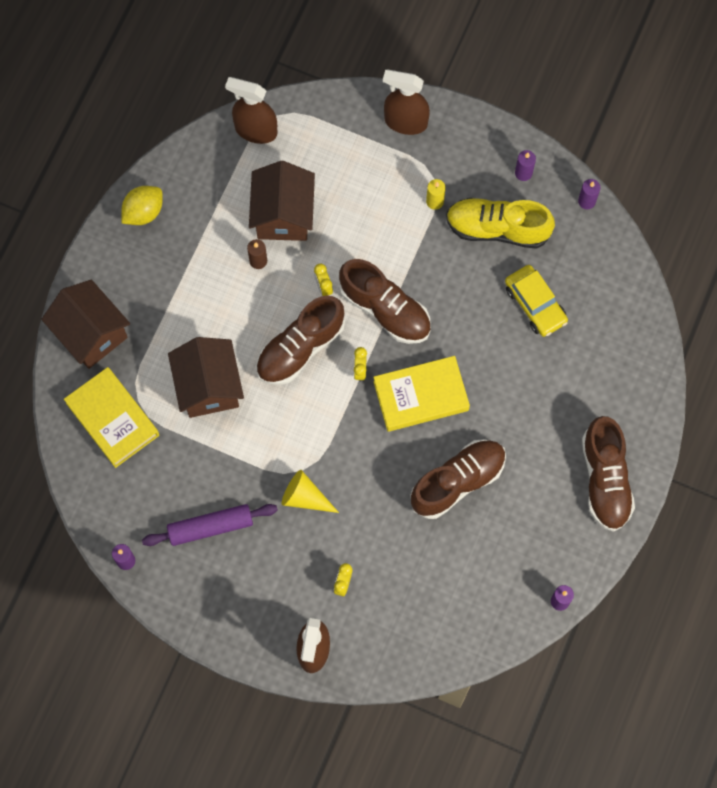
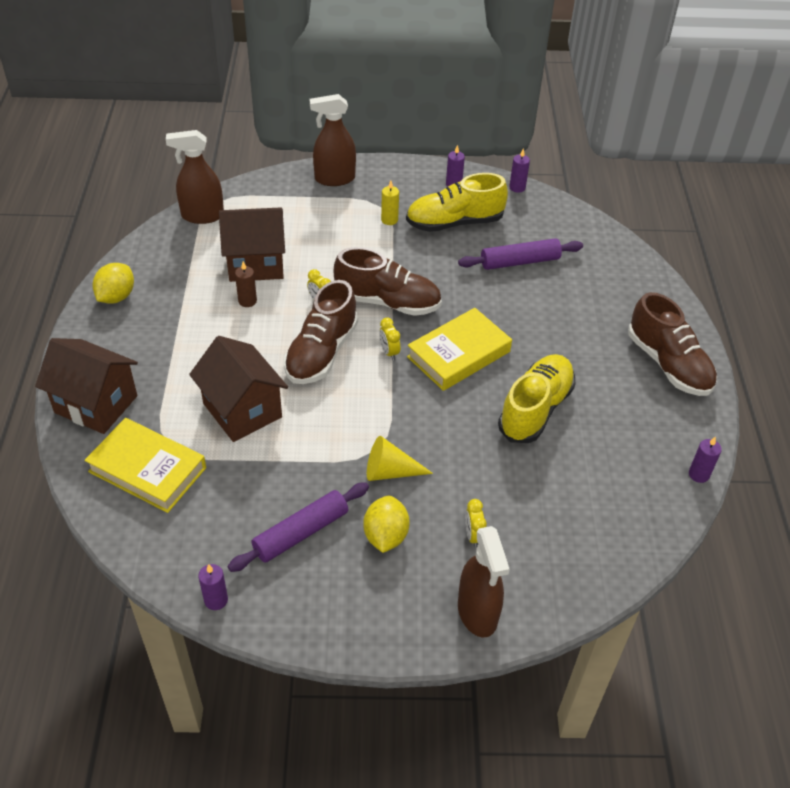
camera: 25 degrees left, 25 degrees down
(274, 556) = (385, 536): none -> yellow lemon
(283, 215) = (256, 264): brown house -> brown house turned 75 degrees counterclockwise
(458, 482) = (535, 409): brown shoe -> yellow shoe
(535, 304) = (519, 261): yellow car -> purple rolling pin

